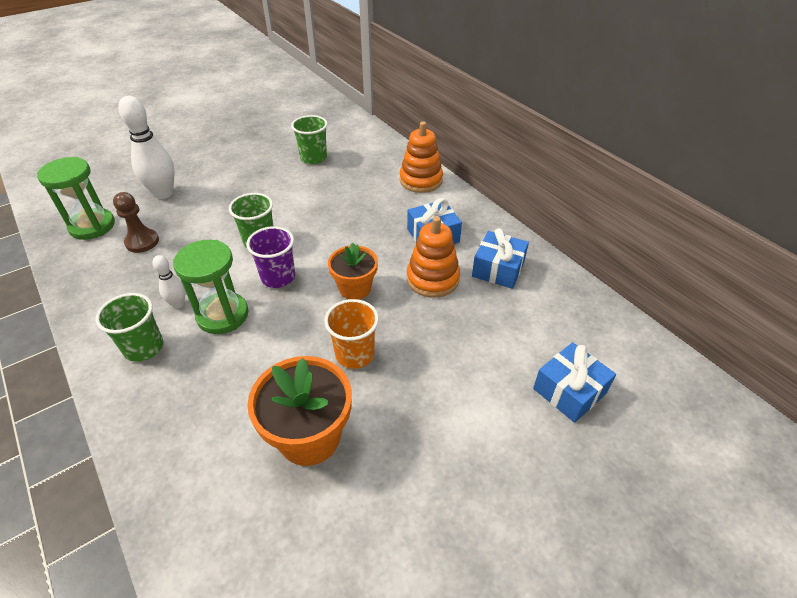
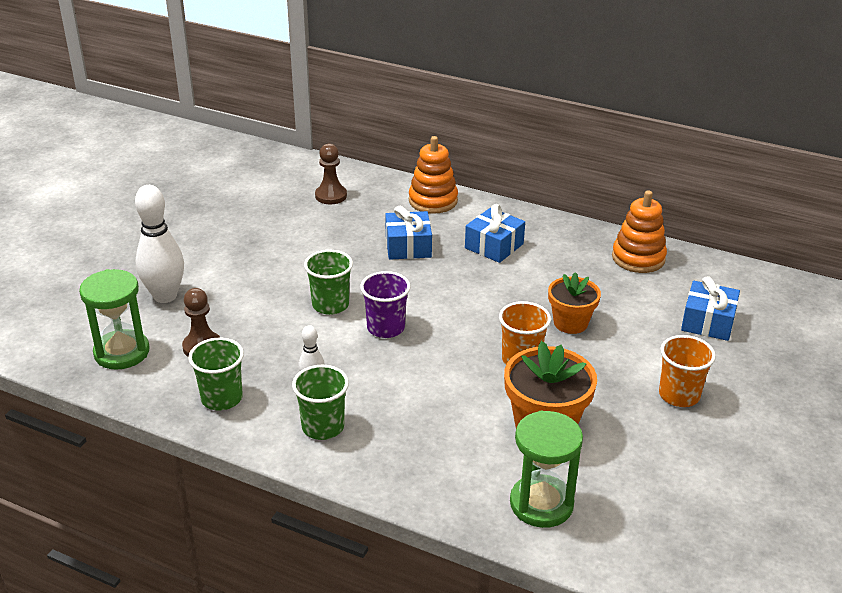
camera: 30 degrees left, 10 degrees down
(222, 315) = (368, 375): green hourglass -> green hourglass (541, 504)
(313, 158) = (296, 211): green cup -> green cup (222, 398)
(349, 153) = (331, 196): none -> brown pawn
(355, 288) = (468, 312): orange flower pot -> orange flower pot (570, 323)
(432, 279) = (529, 281): orange stacking toy -> orange stacking toy (638, 258)
(468, 464) = (679, 395): none -> orange cup
(498, 269) = (577, 255): blue gift -> blue gift (408, 246)

